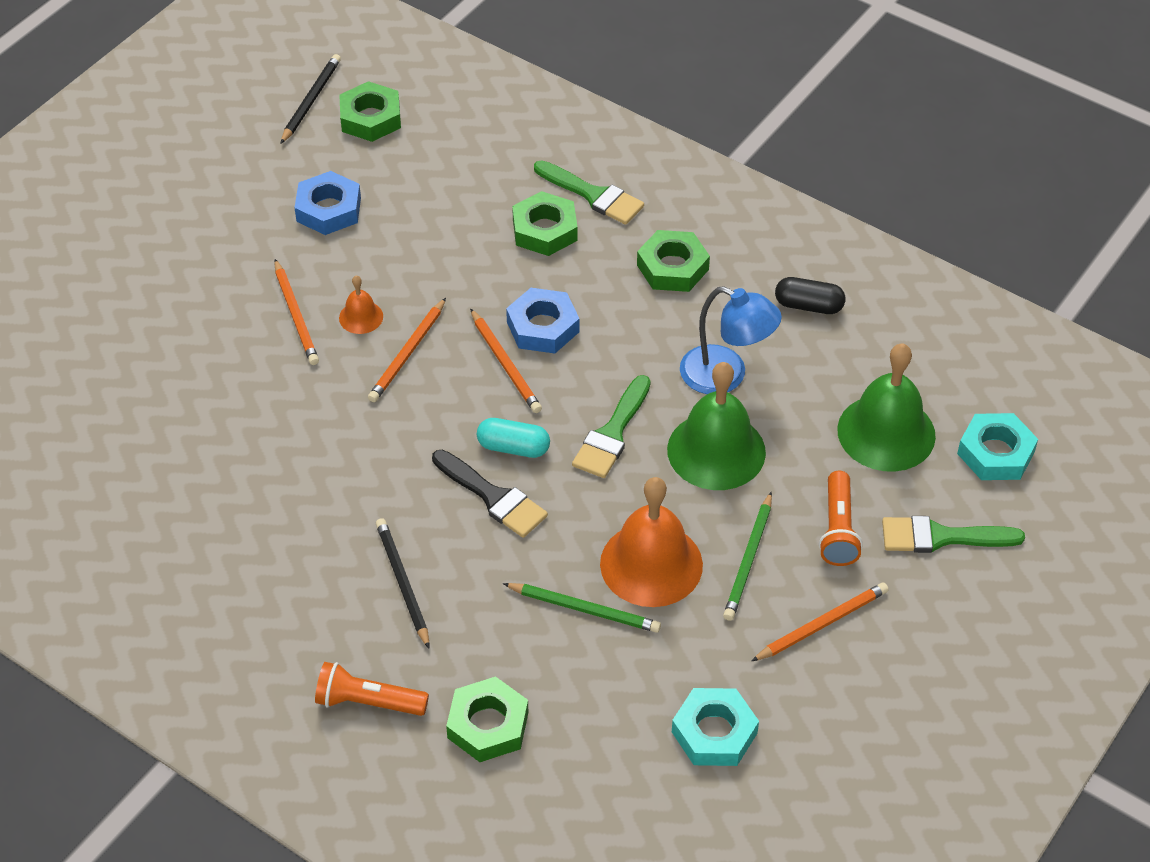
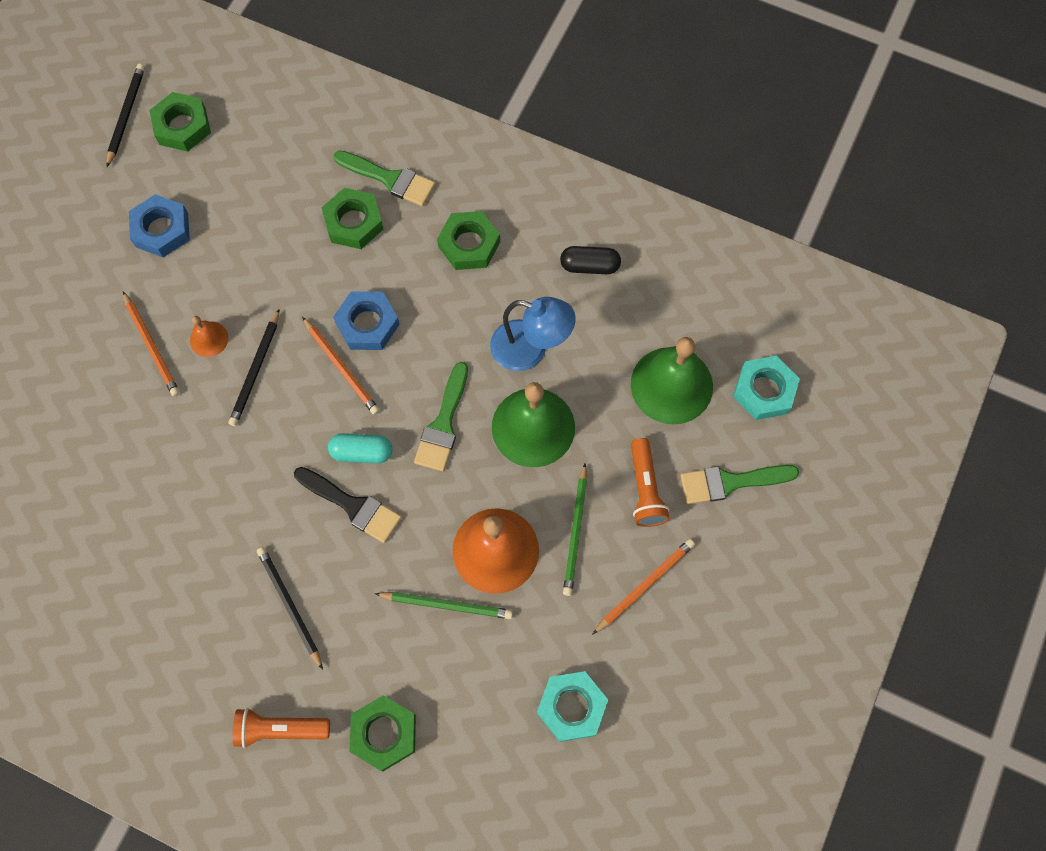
camera: 10 degrees left, 20 degrees up
(408, 353) = (256, 370): orange pencil -> black pencil

